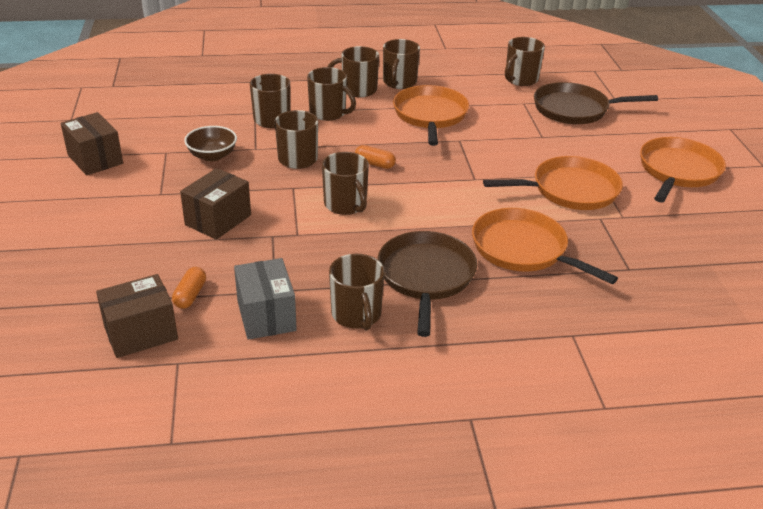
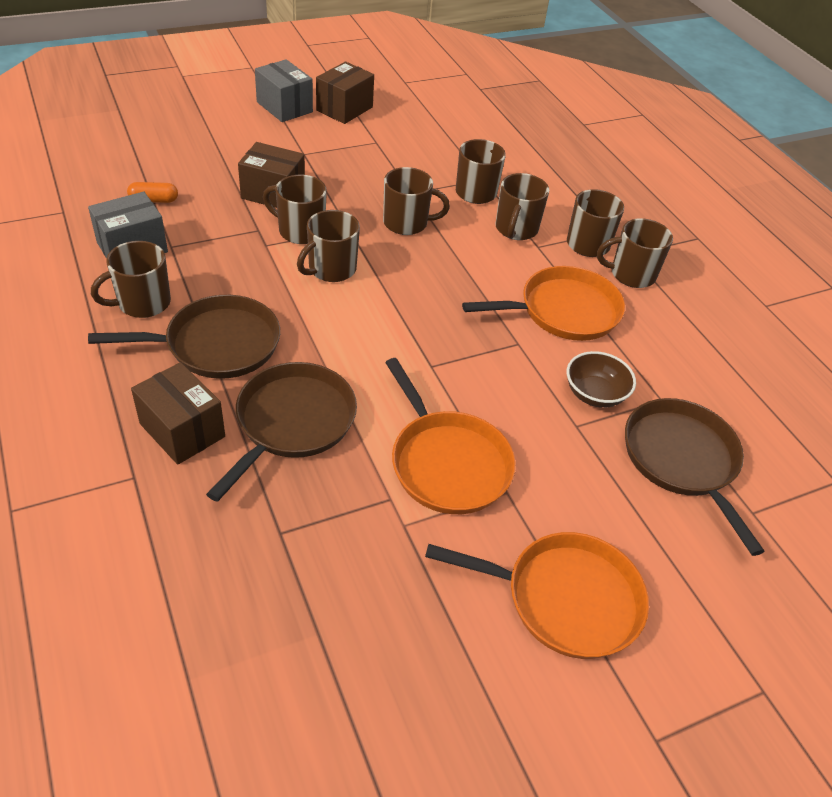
camera: 70 degrees right, 10 degrees up
(65, 193) = (284, 107): none -> grey box
(141, 333) = (98, 186): brown box -> brown box (182, 430)
(212, 156) = (383, 169): brown bowl -> brown bowl (594, 394)
(374, 164) = (423, 279): orange capsule -> none
(520, 79) = (732, 392): brown mug -> brown mug (300, 231)
(523, 249) = (292, 422): orange pan -> brown pan

